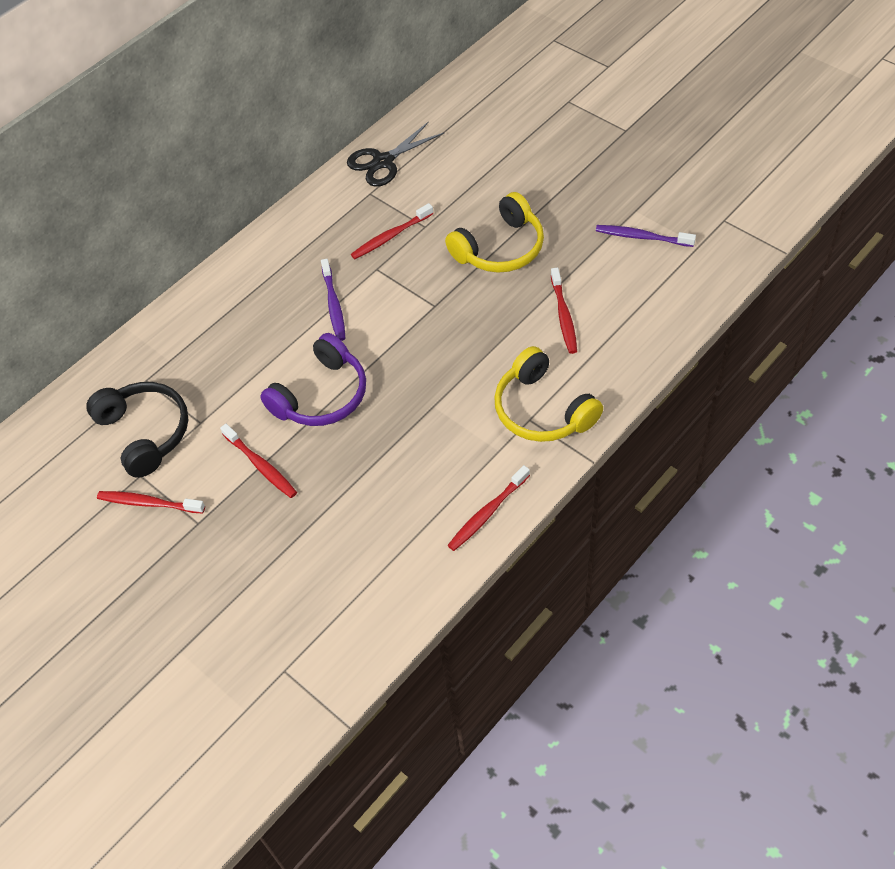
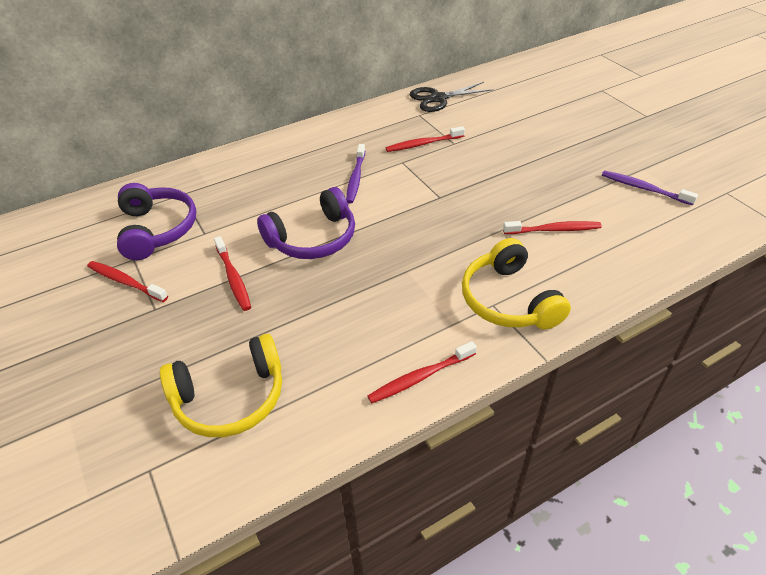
camera: 15 degrees right, 10 degrees down
(145, 433) = (157, 229): black headphones -> purple headphones
(500, 248) = (512, 170): yellow headphones -> yellow headphones (230, 397)
(563, 315) = (553, 230): red toothbrush -> red toothbrush turned 105 degrees counterclockwise

